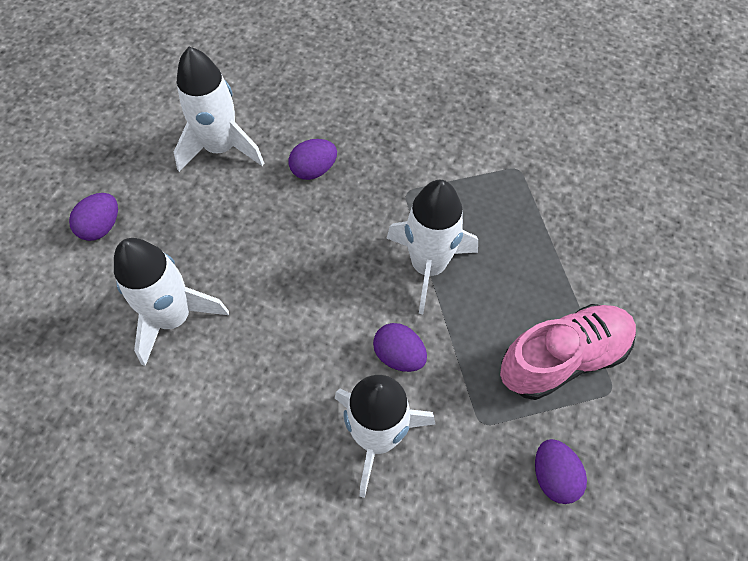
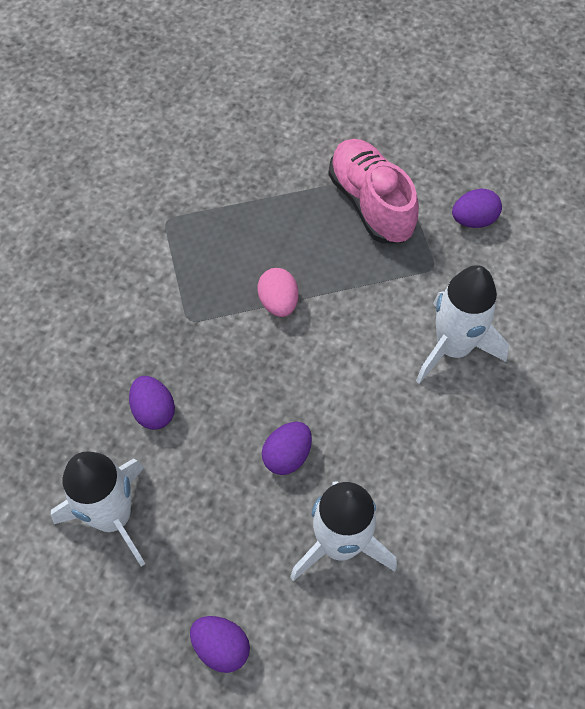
camera: 90 degrees left, 0 degrees up
(399, 355) = (374, 329): purple egg -> purple egg (287, 455)
(428, 266) = (278, 302): white rocket -> pink egg

